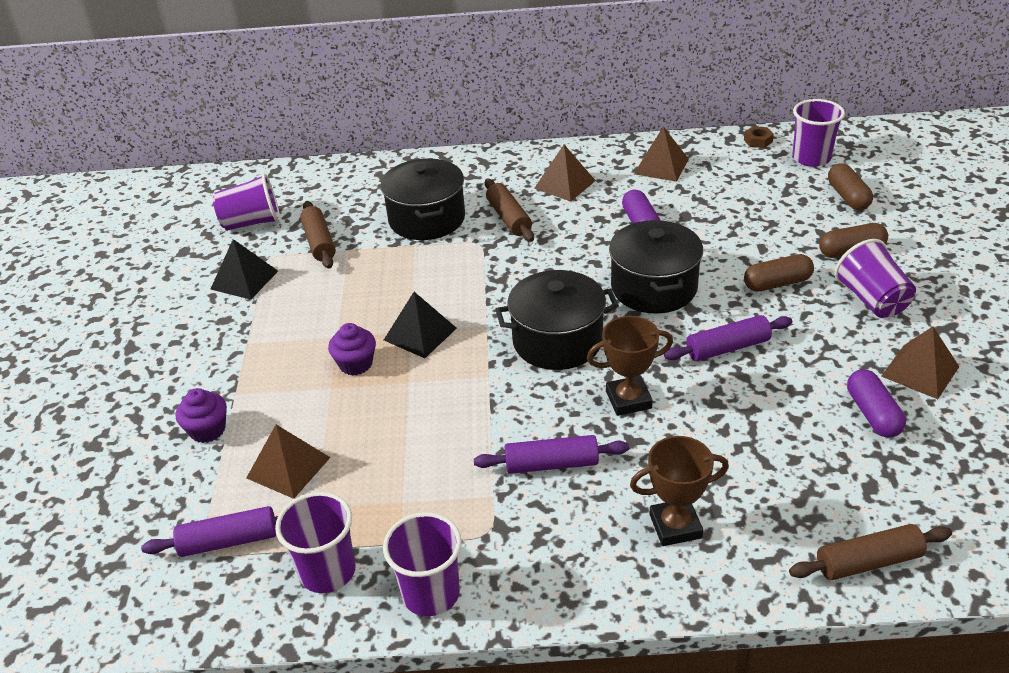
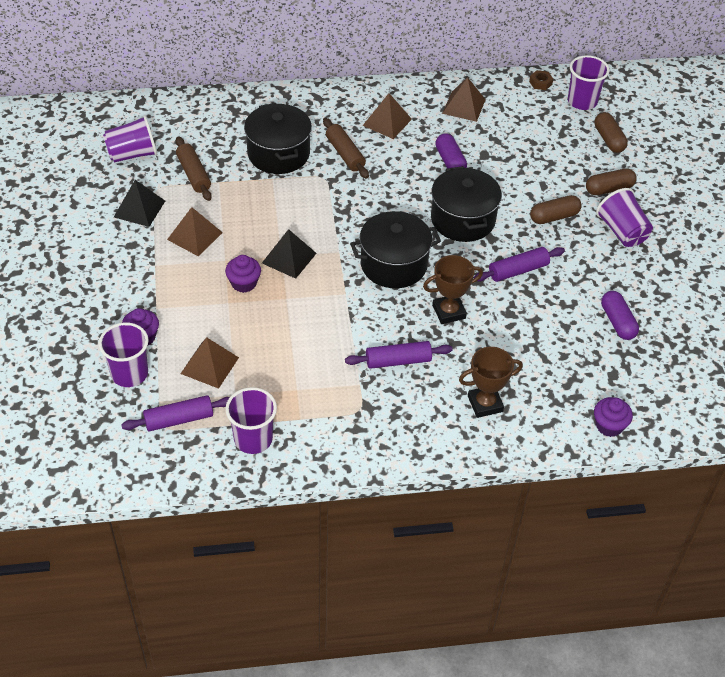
camera: 10 degrees left, 10 degrees up
(431, 593) = (326, 452): purple cup -> purple cup (129, 373)
(868, 562) = (609, 426): brown rolling pin -> purple cupcake
(920, 371) = (651, 289): brown pyramid -> brown pyramid (194, 236)

